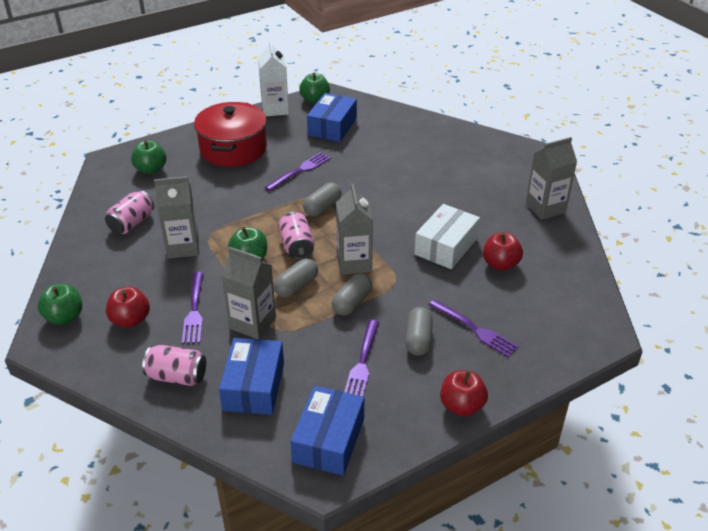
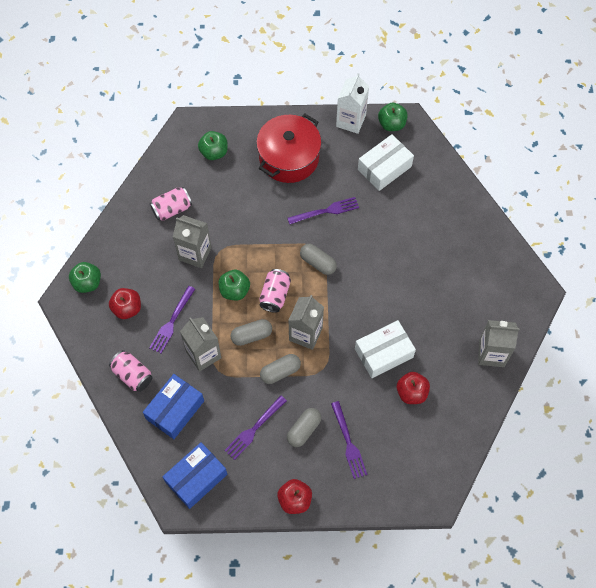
camera: 30 degrees right, 25 degrees up
(322, 207) = (318, 263): grey capsule -> grey capsule turned 60 degrees clockwise
(332, 127) = (384, 168): blue box -> white box

